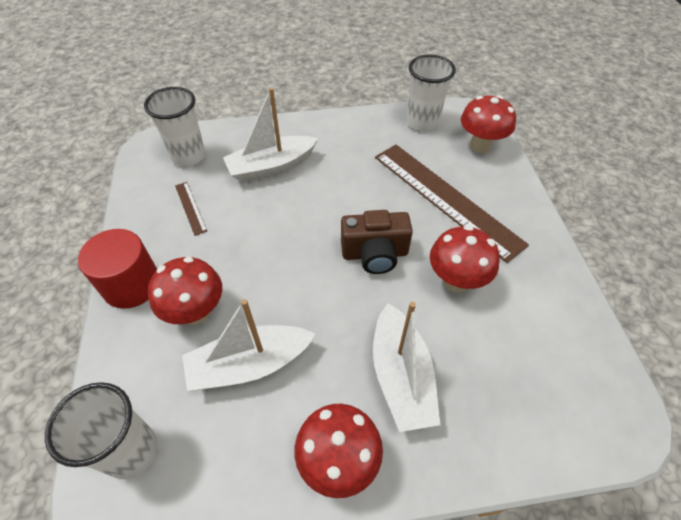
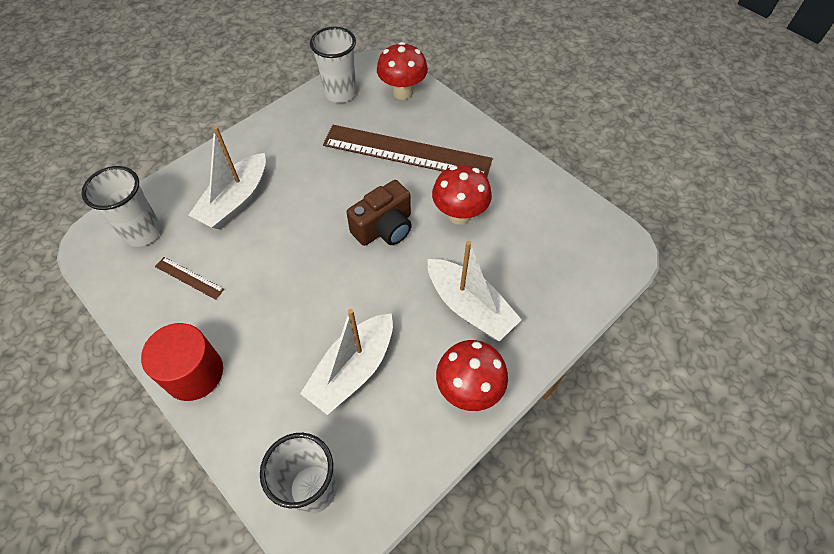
camera: 35 degrees left, 5 degrees up
(196, 312) = (274, 359): red mushroom -> none

